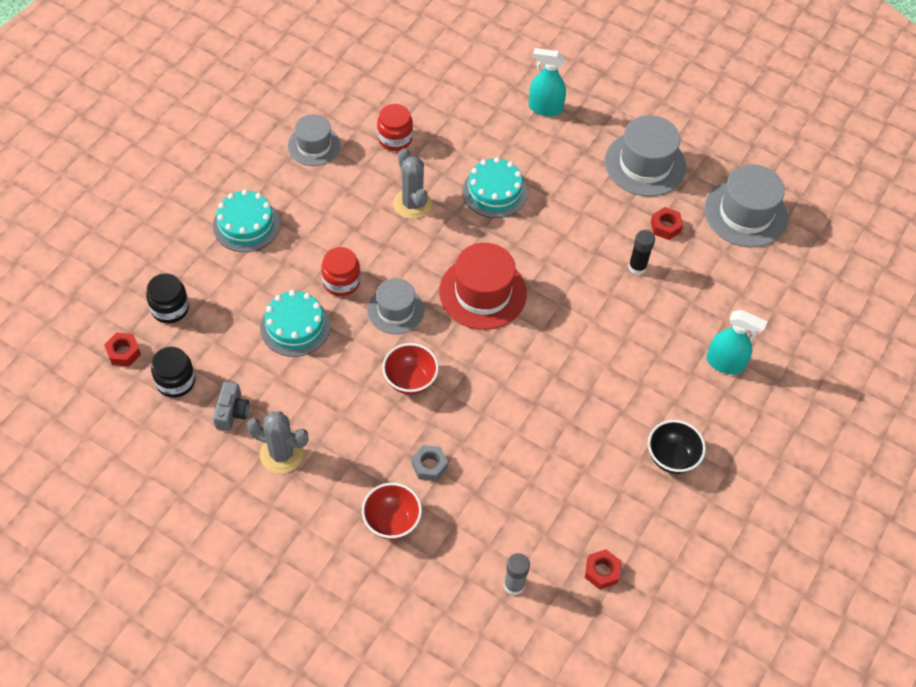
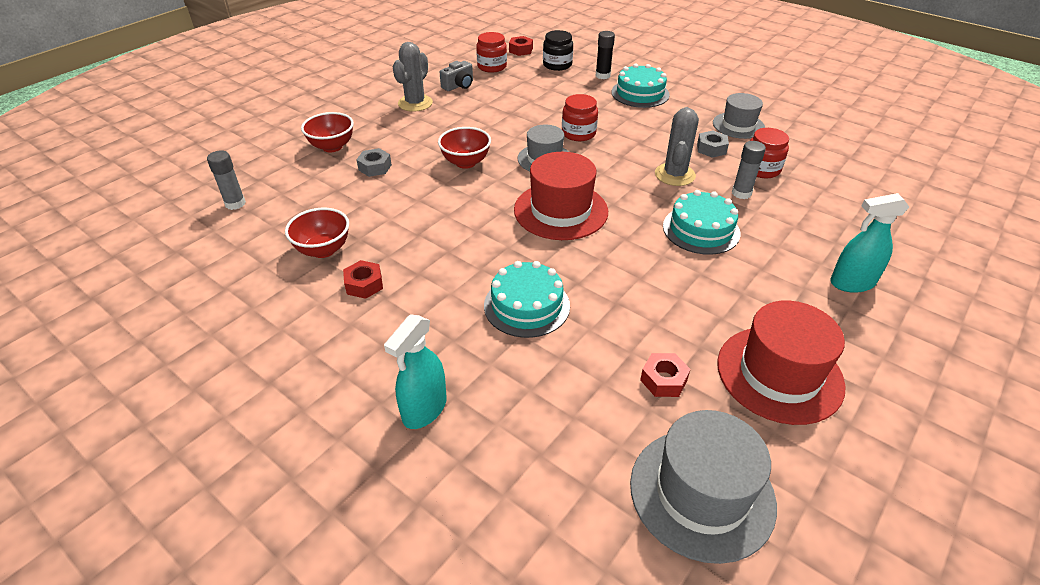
camera: 100 degrees right, 15 degrees down
(176, 381) = (492, 67): black jar -> red jar
(232, 412) = (459, 86): grey camera -> grey camera turned 60 degrees counterclockwise
(295, 326) = (533, 111): turquoise cake -> turquoise cake (526, 305)
(362, 172) = (711, 149): none -> grey nut
(412, 204) = (674, 175): grey cactus -> grey cactus turned 60 degrees counterclockwise
(436, 158) = (741, 193): none -> grey glue stick
(545, 108) = (852, 283): turquoise spray bottle -> turquoise spray bottle turned 120 degrees counterclockwise
(572, 477) = (323, 250): none -> red bowl
(601, 571) = (211, 258): red nut -> red nut (364, 284)
(637, 267) = (592, 339): black glue stick -> black glue stick (602, 75)
(645, 164) = (779, 374): grey hat -> red hat
(671, 457) = (309, 331): black bowl -> none

